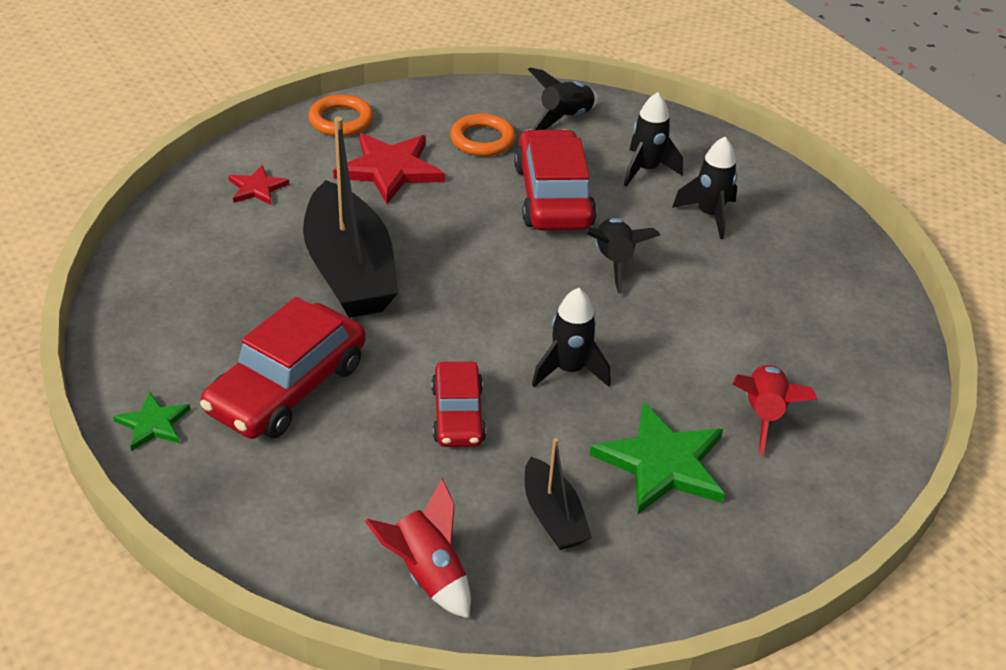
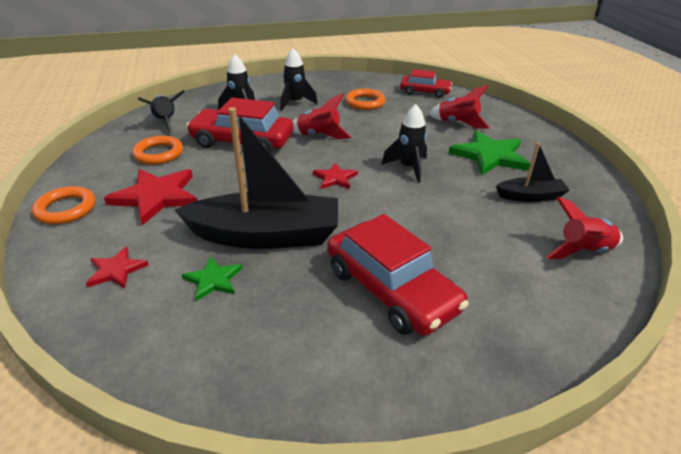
camera: 70 degrees left, 5 degrees down
(153, 424) = (417, 385): green star -> green star (213, 280)
(457, 414) = (439, 214): red car -> red car (425, 92)
(501, 301) = (335, 178): none -> red star
(613, 262) = (319, 136): black rocket -> red rocket
(767, 290) = (365, 102): none -> orange ring

